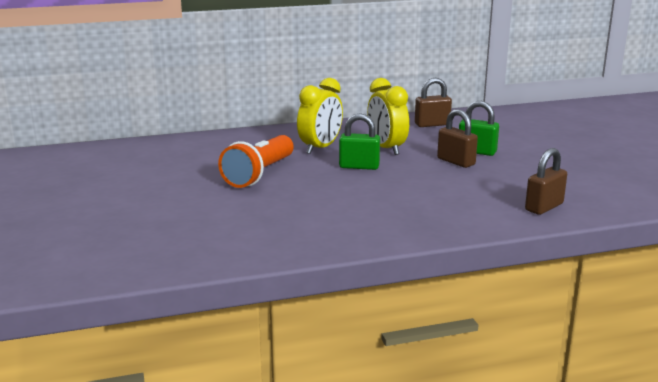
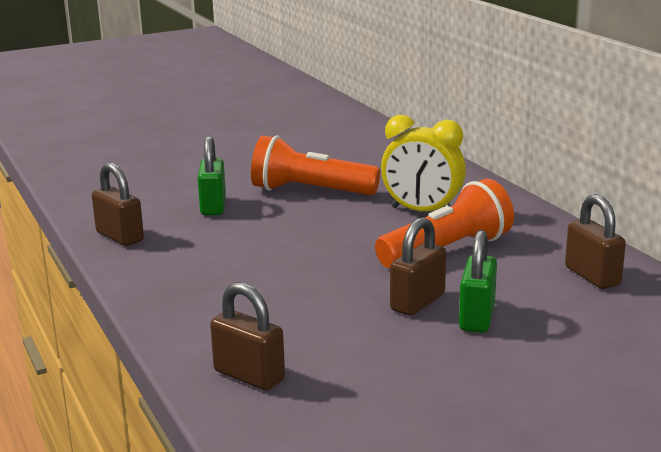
camera: 80 degrees right, 0 degrees up
(313, 243) = (120, 237): none -> brown padlock
(359, 166) = (362, 239): green padlock -> green padlock (213, 206)
(386, 148) = (447, 251): yellow clock -> orange flashlight

